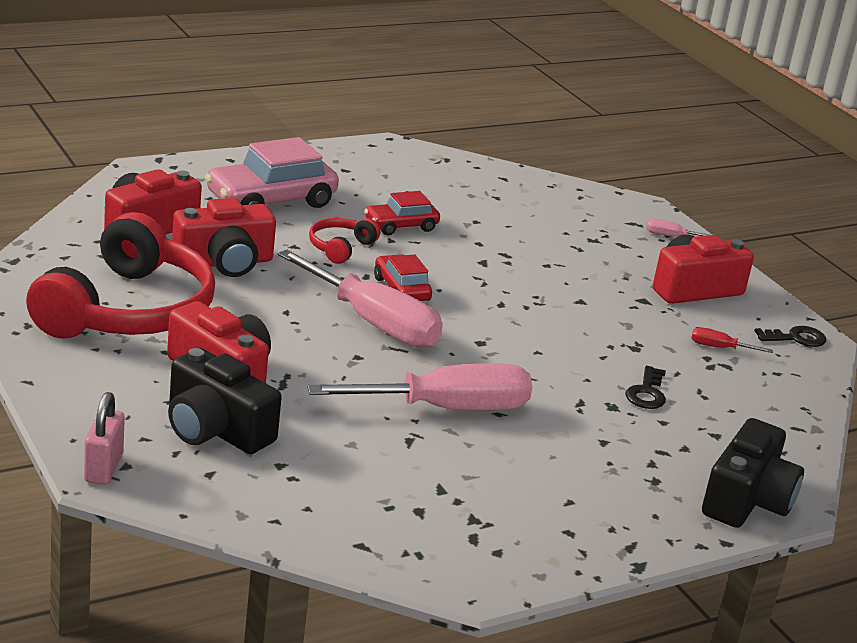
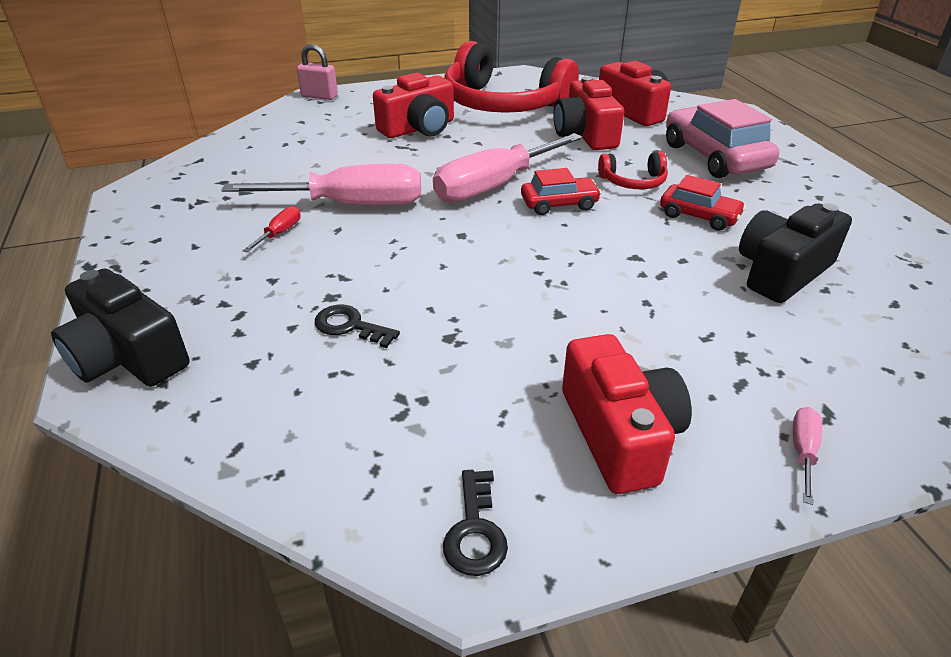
camera: 105 degrees right, 10 degrees up
(215, 429) = (349, 124): black camera -> black camera (781, 272)
(340, 248) = (633, 181): red headphones -> red headphones turned 135 degrees clockwise
(401, 226) = (699, 216): red car -> red car turned 135 degrees clockwise
(446, 409) = (351, 205): pink screwdriver -> pink screwdriver turned 90 degrees counterclockwise
(719, 348) = (446, 419): red screwdriver -> red screwdriver (280, 233)

